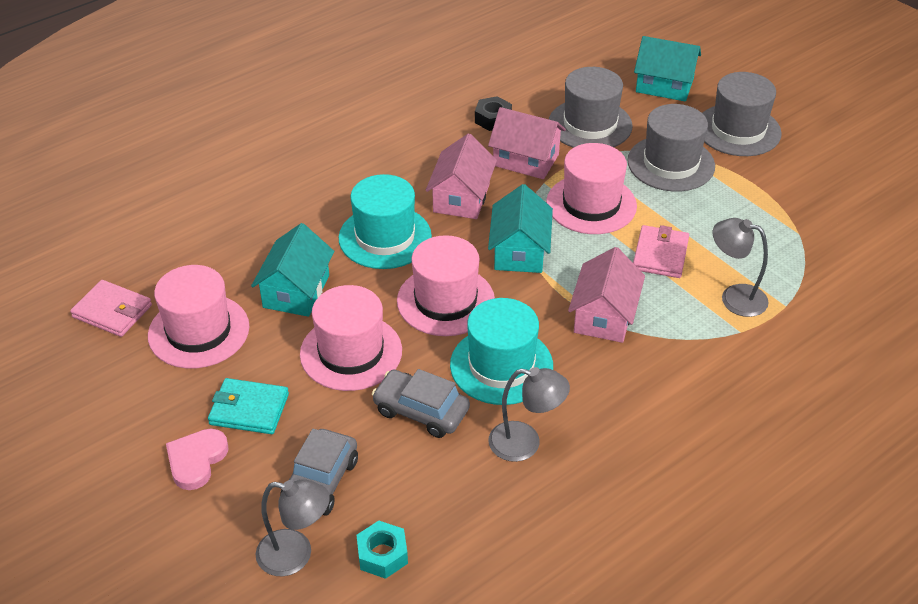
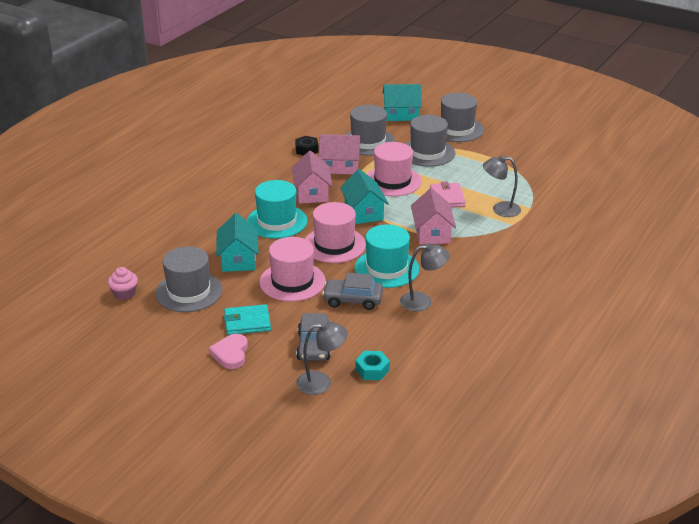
camera: 20 degrees left, 10 degrees down
(112, 311) = (124, 294): pink wallet -> pink cupcake
(199, 331) = (189, 292): pink hat -> grey hat

